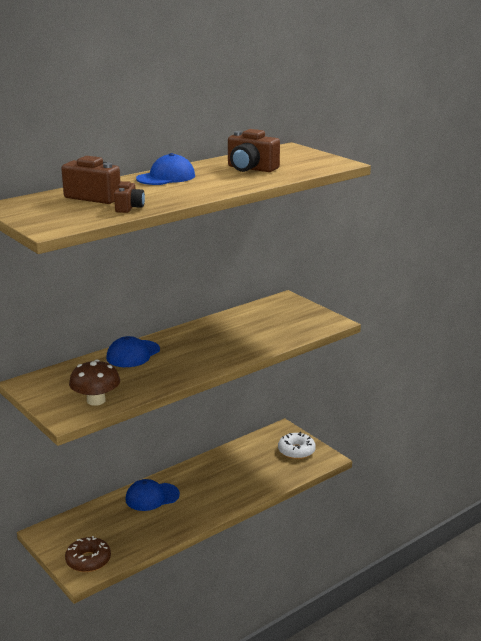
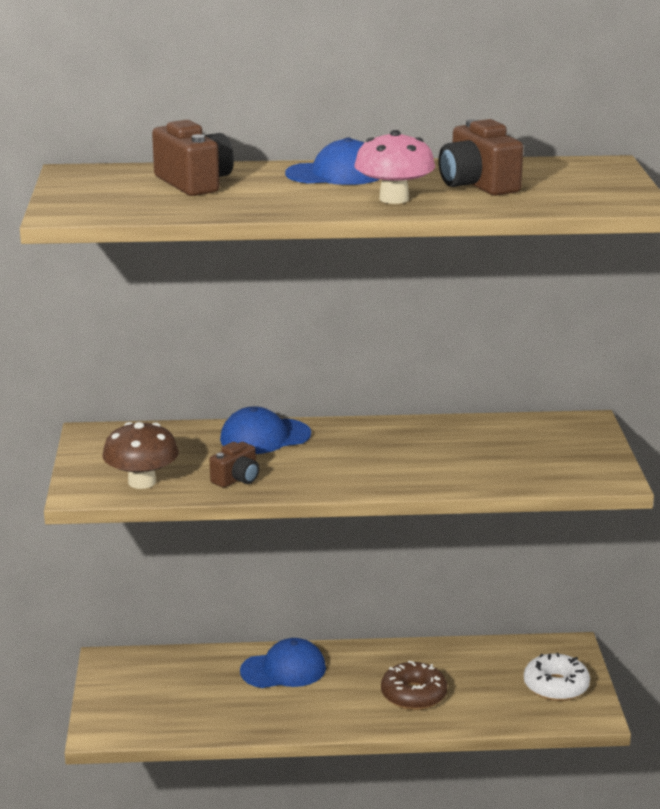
camera: 35 degrees right, 0 degrees up
(88, 560) = (124, 717): brown donut -> brown donut (413, 695)
(129, 208) = (205, 207): brown camera -> brown camera (237, 479)
(152, 497) = (283, 670): blue cap -> blue cap turned 150 degrees clockwise
(223, 183) = (394, 199): none -> pink mushroom

